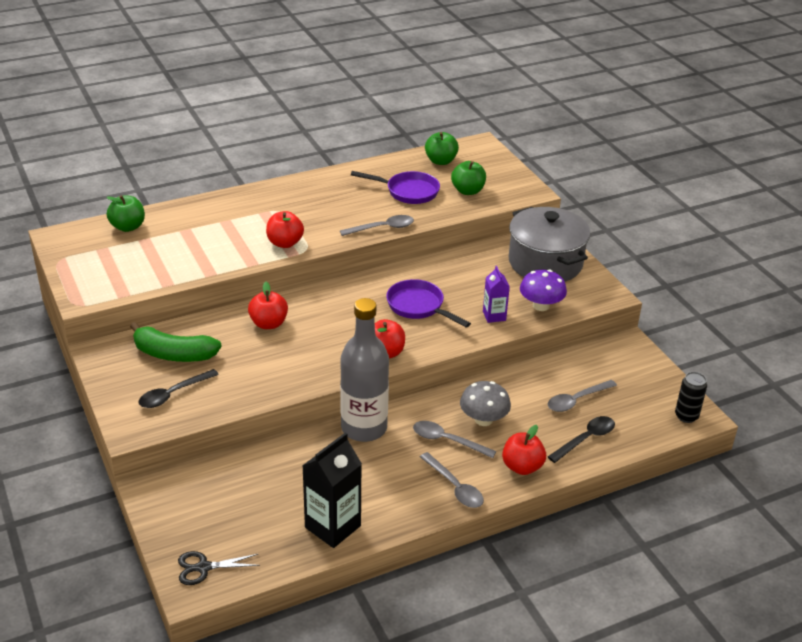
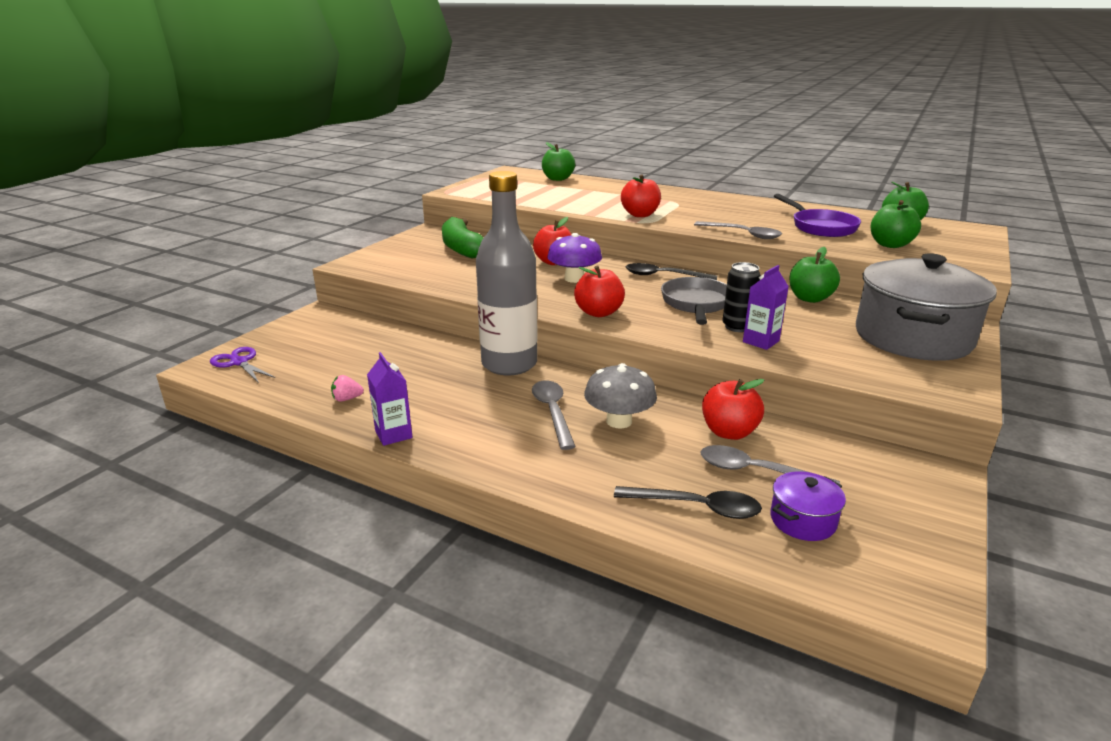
camera: 55 degrees right, 10 degrees down
(173, 394) = (413, 262): black spoon -> black spoon (663, 276)
(203, 567) = (239, 362): black scissors -> purple scissors
(333, 526) = (347, 399): black carton -> pink strawberry
(405, 521) = (393, 434): none -> purple carton
(418, 306) = (696, 304): purple pan -> grey pan
(455, 487) = (483, 444): grey spoon -> none
(461, 259) = (810, 298): none -> green apple
(522, 467) = (575, 476): red apple -> red apple (729, 432)
(541, 306) = (835, 360): purple mushroom -> purple mushroom (574, 279)
(624, 412) = (803, 520): none -> purple pot
(686, 416) = (898, 588): black can -> black can (737, 327)

